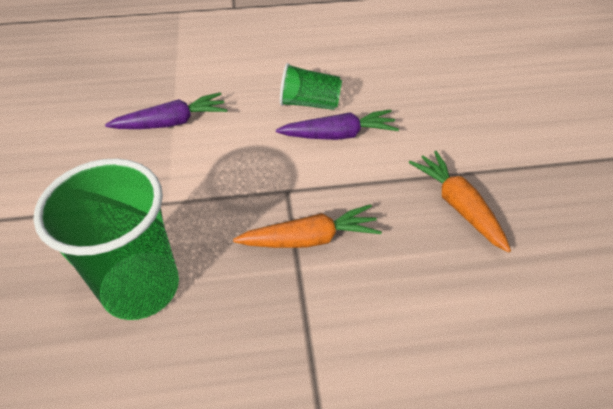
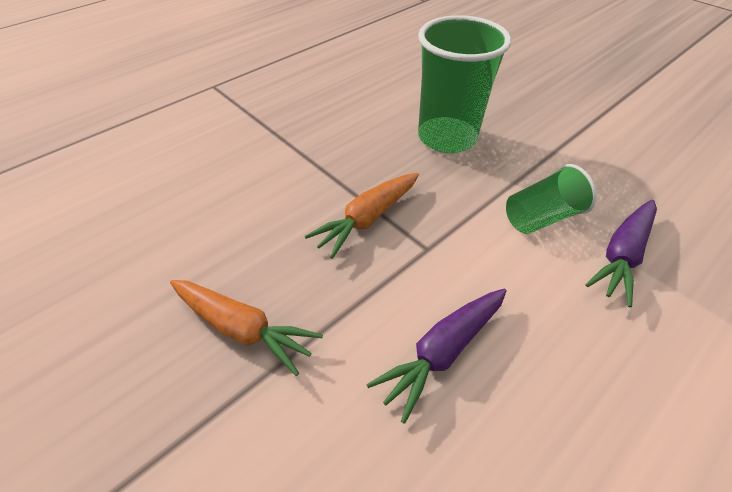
camera: 145 degrees right, 0 degrees up
(309, 103) = (529, 387): green cup -> green cup (541, 217)

